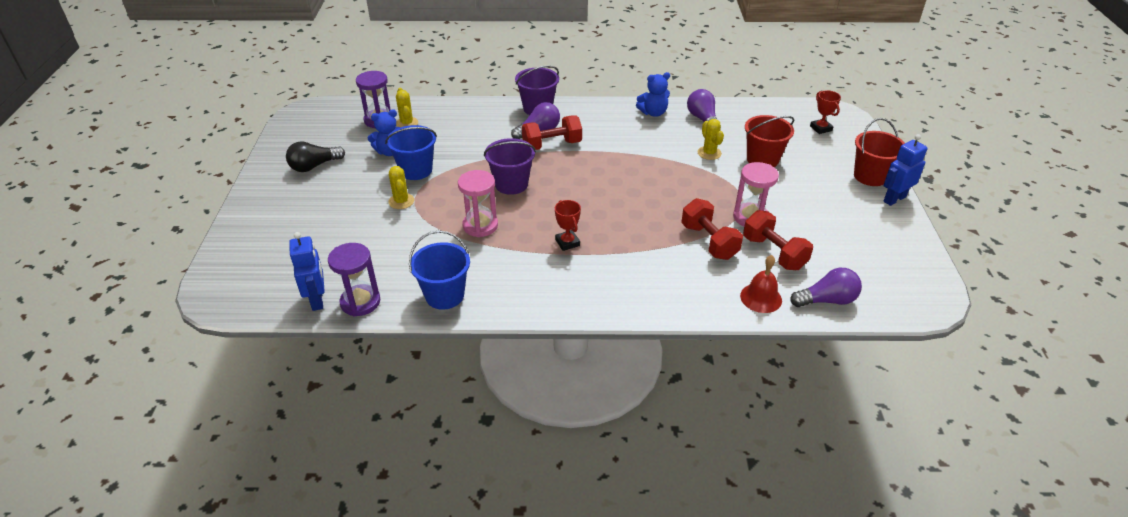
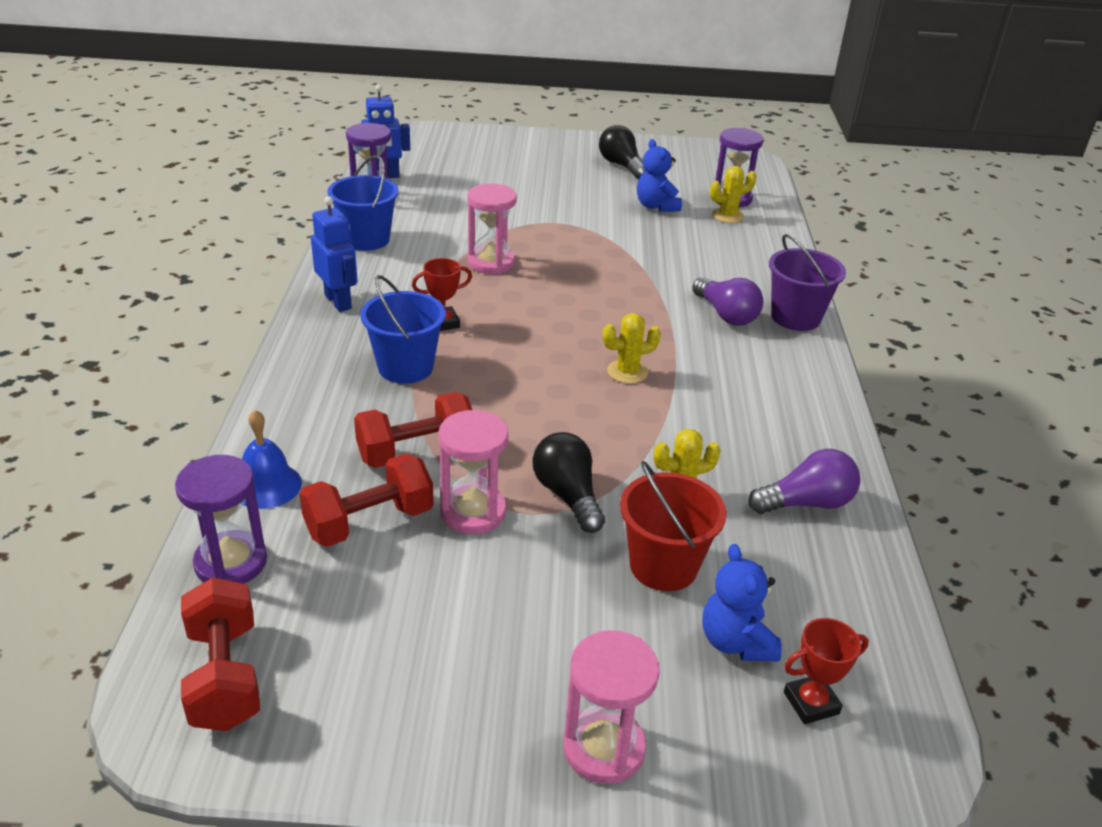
camera: 90 degrees right, 5 degrees down
(401, 201) = (547, 214): yellow cactus -> yellow cactus (627, 372)
(416, 170) = (614, 222): blue bucket -> blue bucket (405, 367)
(511, 184) = (581, 287): purple bucket -> none
(552, 145) = (686, 324): red dumbbell -> red dumbbell (225, 676)
(653, 113) = (815, 440): blue teddy bear -> blue teddy bear (736, 642)
(725, 187) = (568, 495): none -> black light bulb
(761, 298) = (267, 485): red bell -> blue bell
(826, 300) = (231, 562): purple light bulb -> purple hourglass
(870, 176) = (604, 748): red bucket -> pink hourglass
(894, 199) = (509, 769): blue robot -> blue robot (338, 302)

